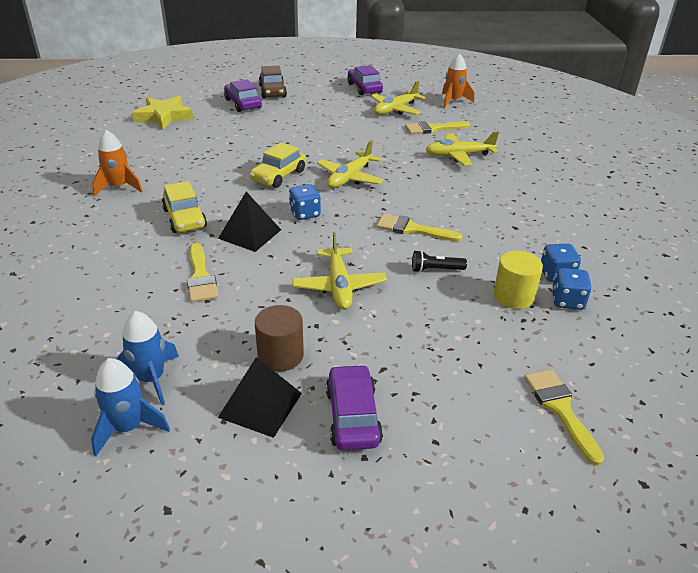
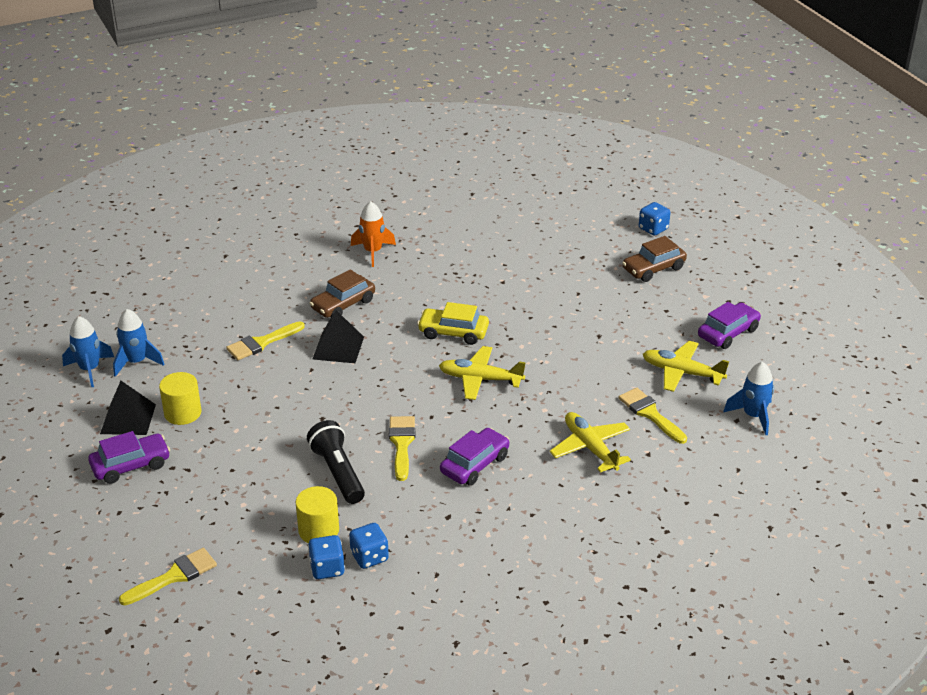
camera: 70 degrees right, 0 degrees up
(164, 116) = (528, 223): yellow star -> none
(184, 218) = (343, 304): yellow car -> brown car
(243, 104) = (602, 259): purple car -> purple car (475, 464)
(280, 355) = (183, 413): brown cylinder -> yellow cylinder
(305, 213) = (391, 369): blue dice -> blue dice (653, 229)
(339, 286) = (284, 420): yellow plane -> none
(435, 269) = (338, 472): black flashlight -> black flashlight, size x1.75
(453, 101) = (753, 416): orange rocket -> blue rocket

